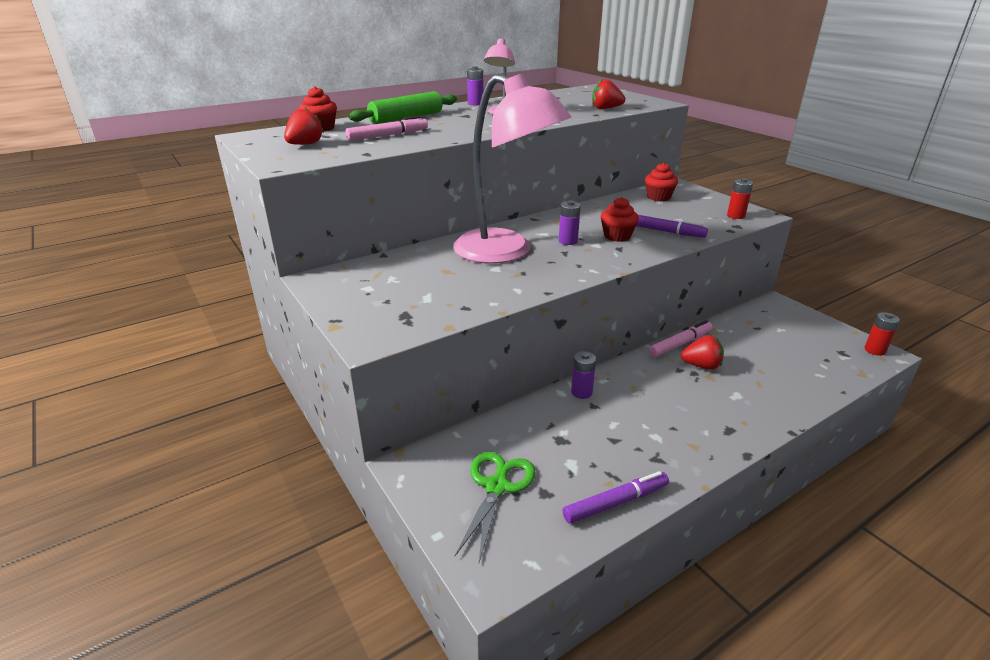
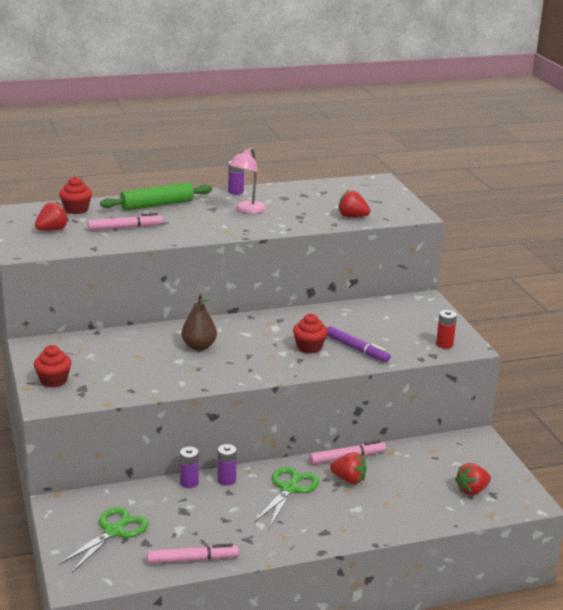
camera: 15 degrees right, 5 degrees down
(506, 252) = (199, 346): pink lamp -> brown pear
(568, 241) = (261, 345): purple battery -> purple battery (189, 482)
(616, 503) = (192, 559): purple marker -> pink marker
(653, 388) = (289, 488): none -> green scissors
(658, 197) = (391, 311): red cupcake -> red cupcake (53, 380)
(821, 353) = (472, 490): none -> red strawberry
(874, 350) = (526, 498): red battery -> none

